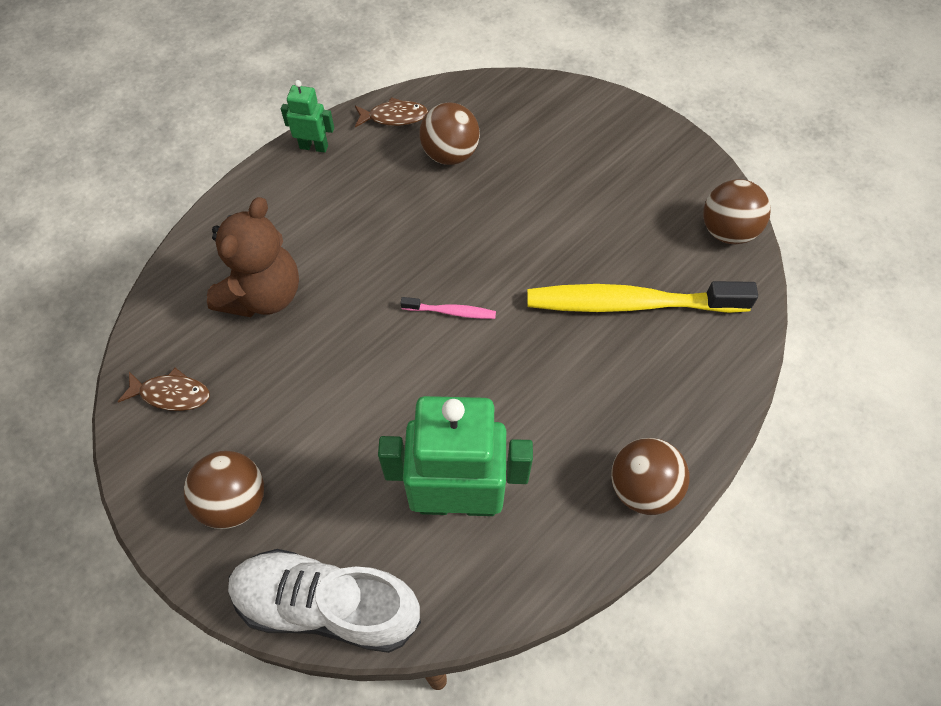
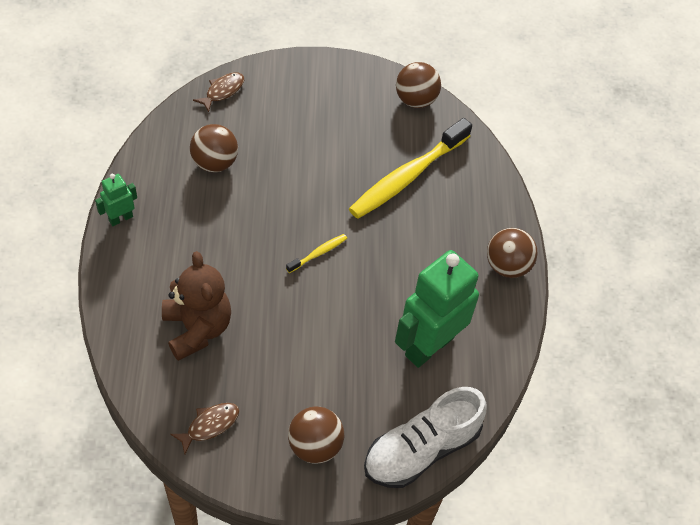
camera: 50 degrees left, 5 degrees down
(394, 117) = (152, 163): brown fish -> brown fish (222, 91)
(451, 312) = (318, 253): pink toothbrush -> yellow toothbrush

